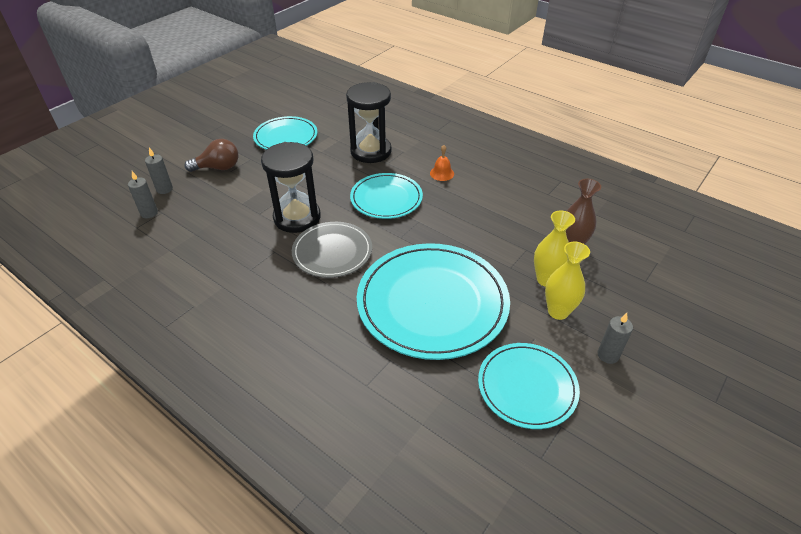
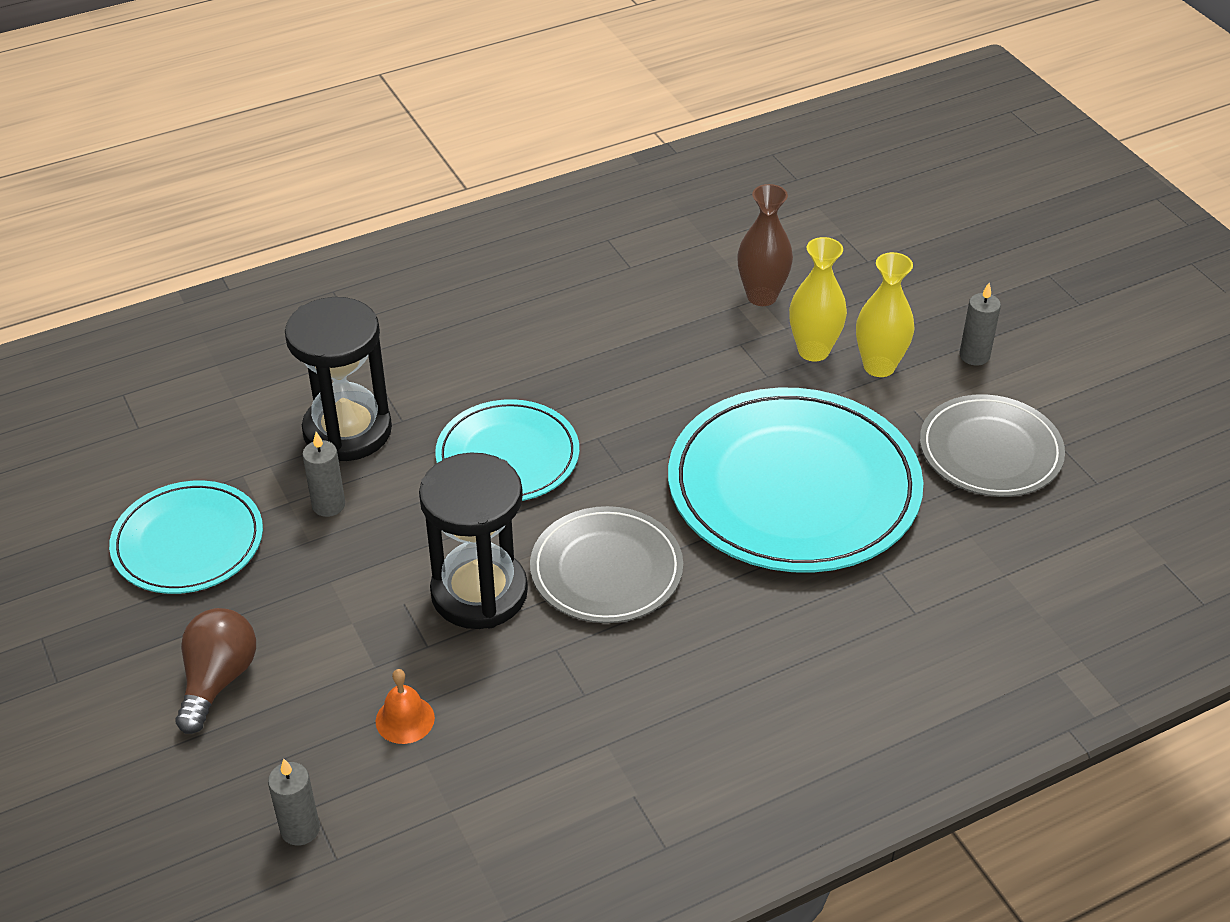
camera: 65 degrees left, 0 degrees up
(164, 189) = (229, 789): grey candle -> grey candle (328, 505)
(442, 173) = (487, 362): orange bell -> orange bell (405, 719)
(527, 387) = (990, 451): turquoise plate -> grey plate

